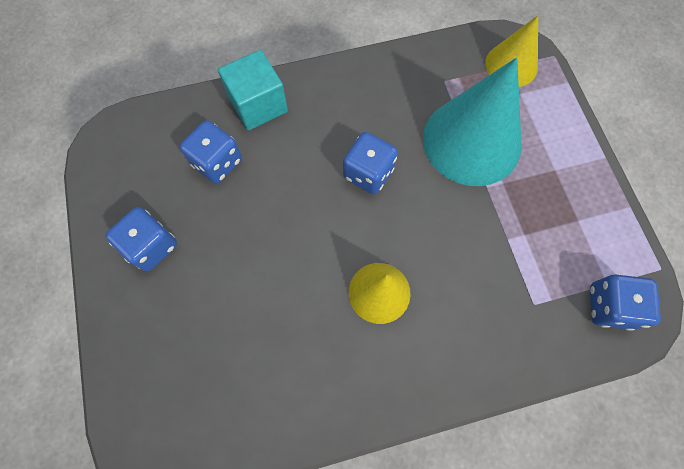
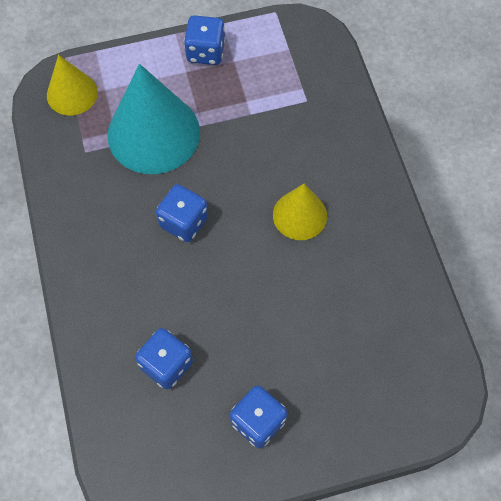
camera: 90 degrees left, 5 degrees down
(258, 105) = (99, 327): turquoise cube -> none
(609, 306) = (306, 50): blue dice -> blue dice (205, 52)

